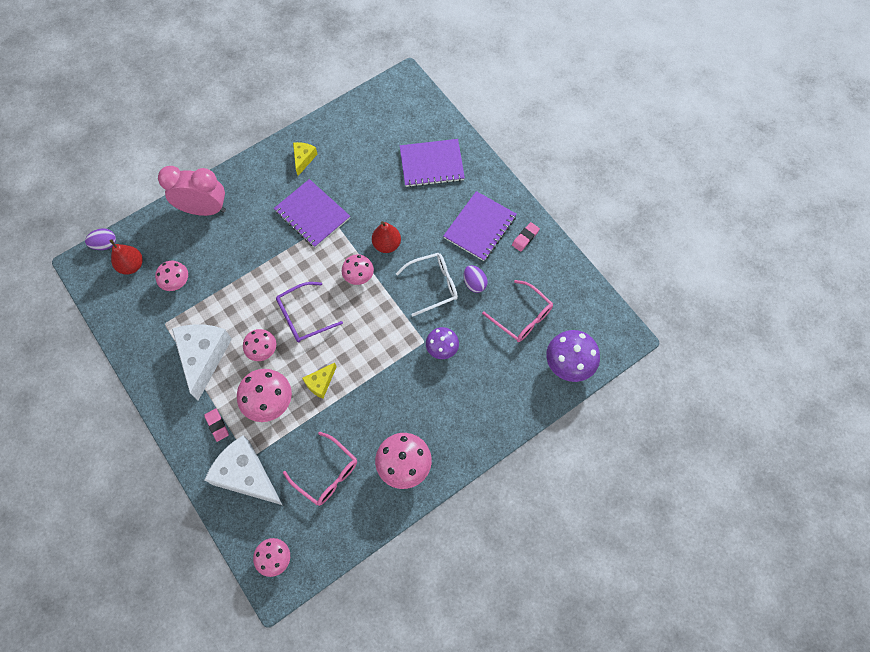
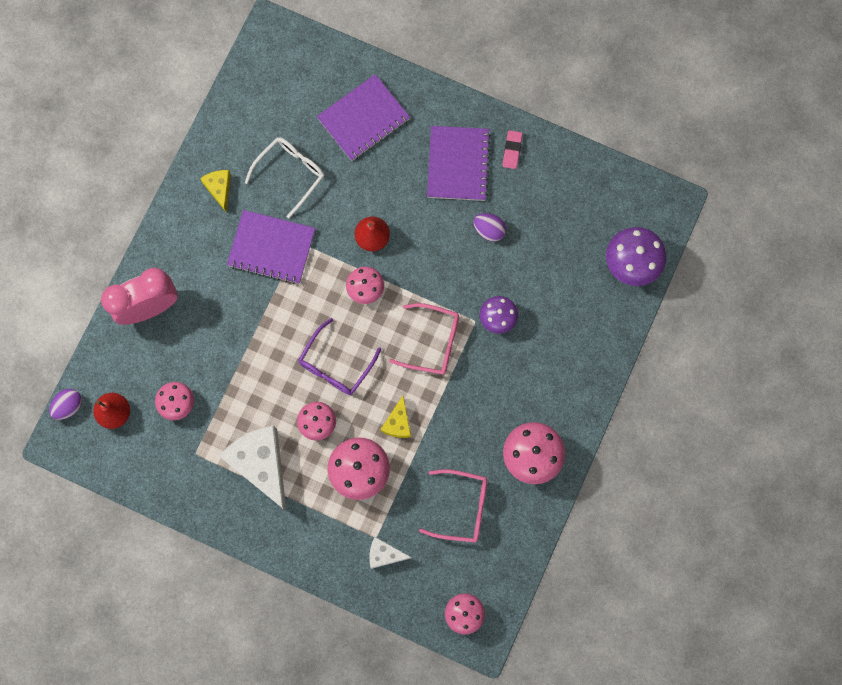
camera: 30 degrees left, 10 degrees up
(217, 425) = (322, 524): pink eraser -> none
(246, 475) = (384, 554): white cheese -> white cheese, size x0.50
(433, 285) = (448, 256): white glasses -> white glasses (290, 174)
(522, 317) = (558, 240): pink glasses -> pink glasses (432, 342)

